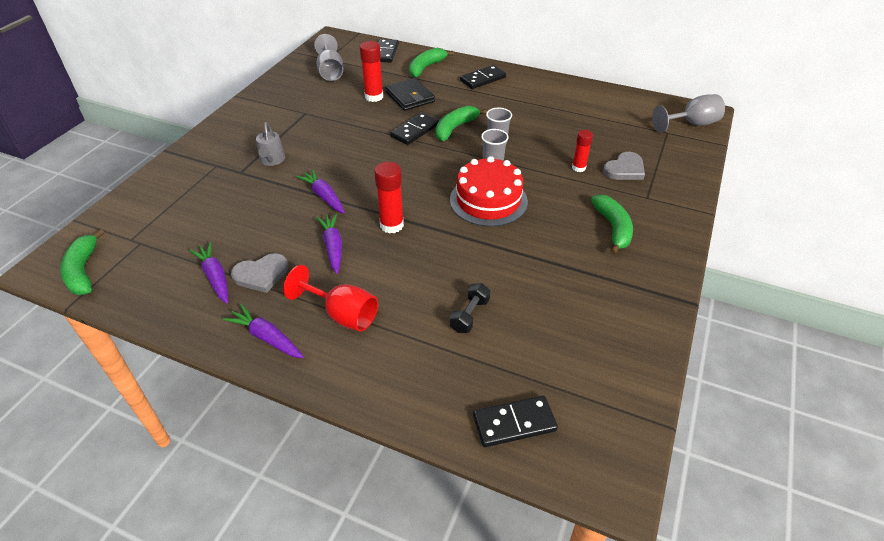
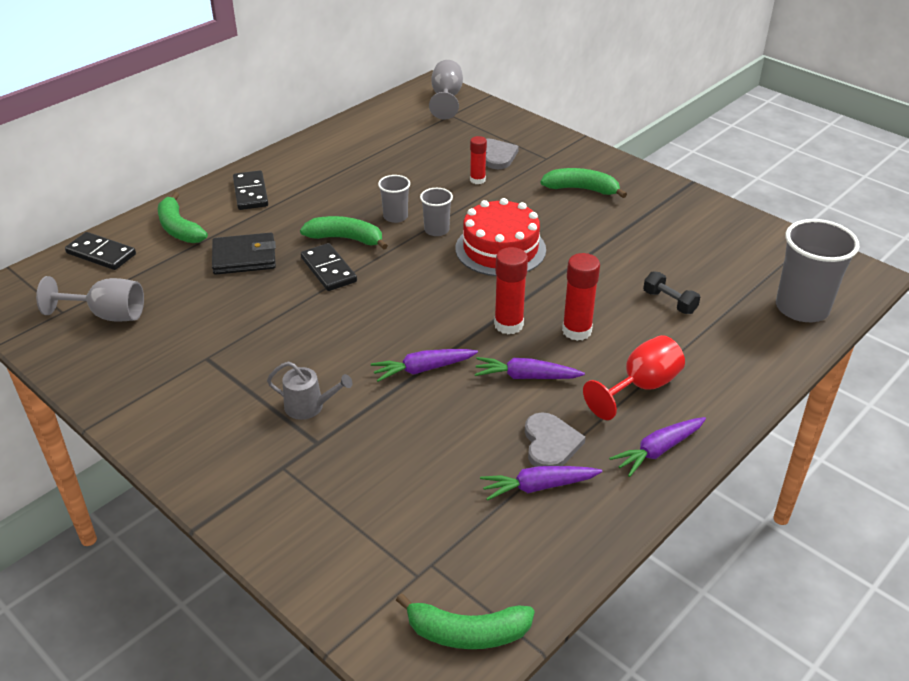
camera: 70 degrees left, 5 degrees down
(374, 97) = (217, 287): red glue stick -> red glue stick (577, 331)
(455, 128) = (346, 239): green banana -> green banana turned 135 degrees clockwise
(514, 423) = (802, 308): black domino -> grey cup

